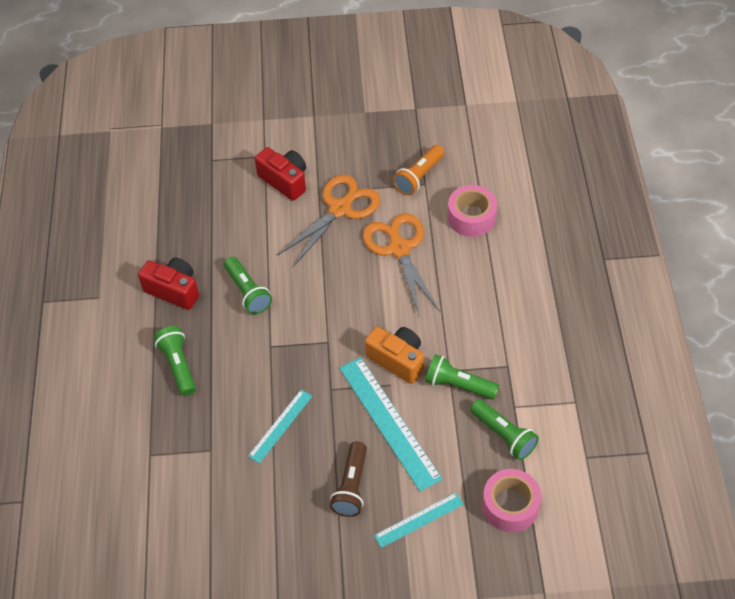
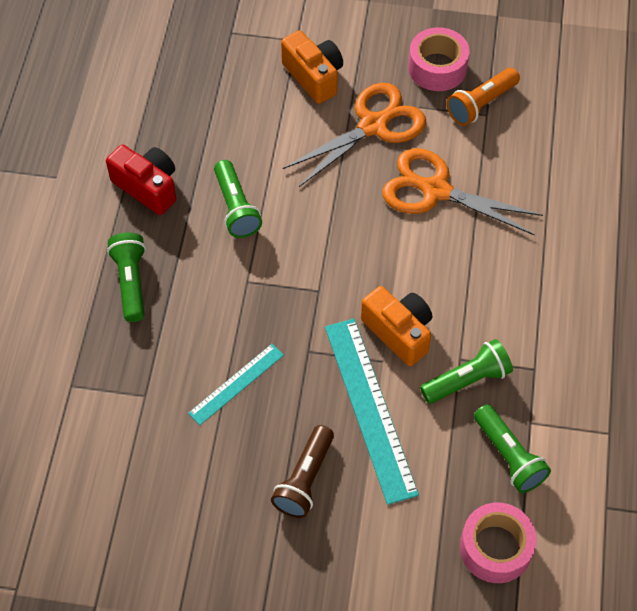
camera: 10 degrees right, 5 degrees up
(285, 181) = (314, 76): red camera -> orange camera
(399, 248) = (434, 190): orange scissors -> orange scissors turned 60 degrees counterclockwise
(419, 520) = (377, 540): turquoise ruler -> none
(458, 385) = (467, 380): green flashlight -> green flashlight turned 120 degrees clockwise
(471, 217) = (534, 169): pink tape -> pink tape (437, 68)

